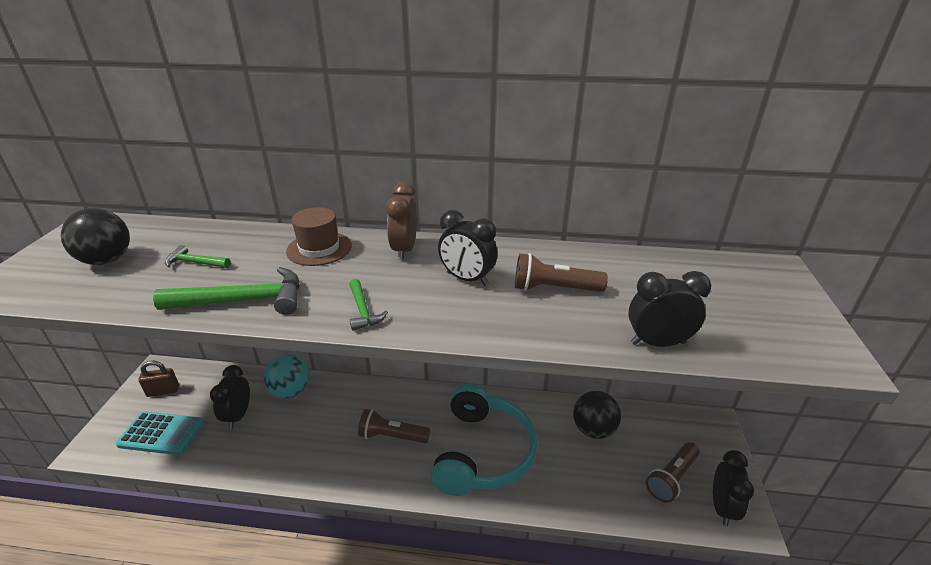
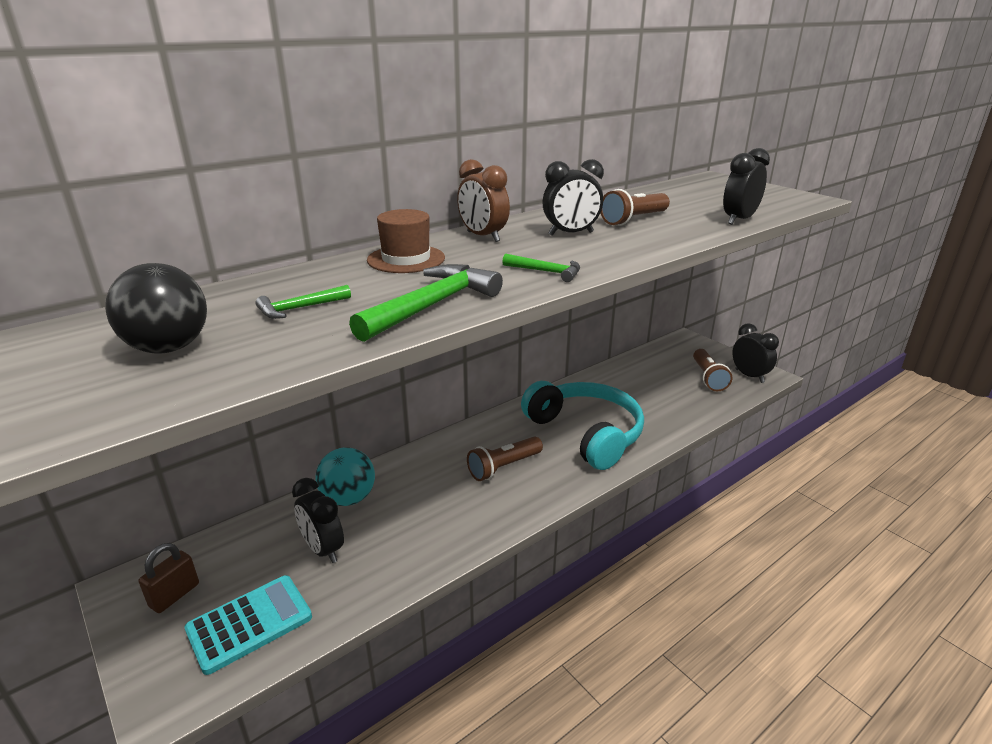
camera: 45 degrees left, 5 degrees down
(593, 429) = (631, 379): black ball -> none

